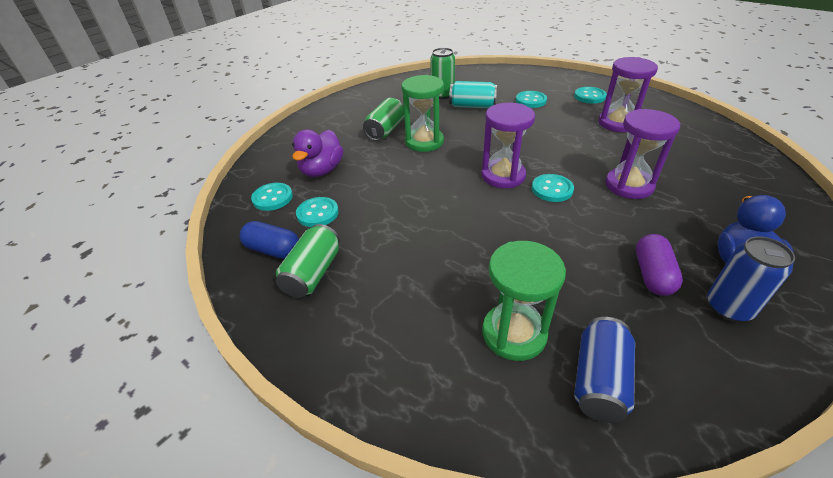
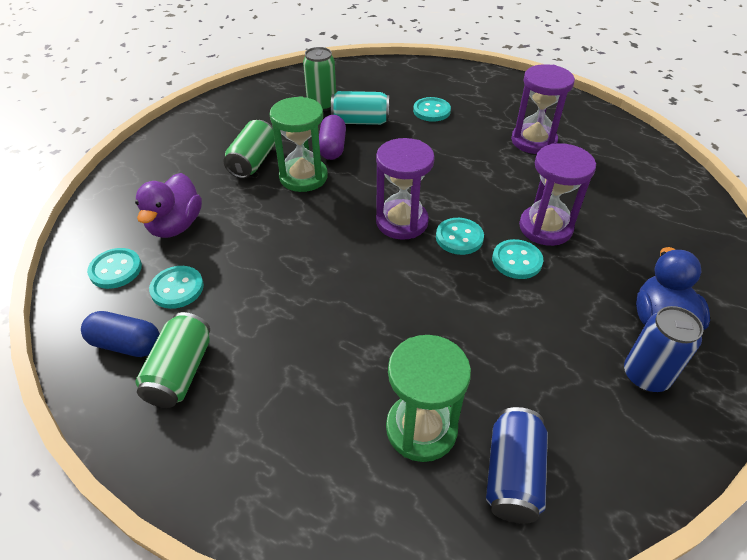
camera: 10 degrees left, 5 degrees up
(589, 96) = (501, 103): turquoise button -> turquoise button (517, 260)
(652, 275) = (569, 342): purple capsule -> purple capsule (332, 147)

